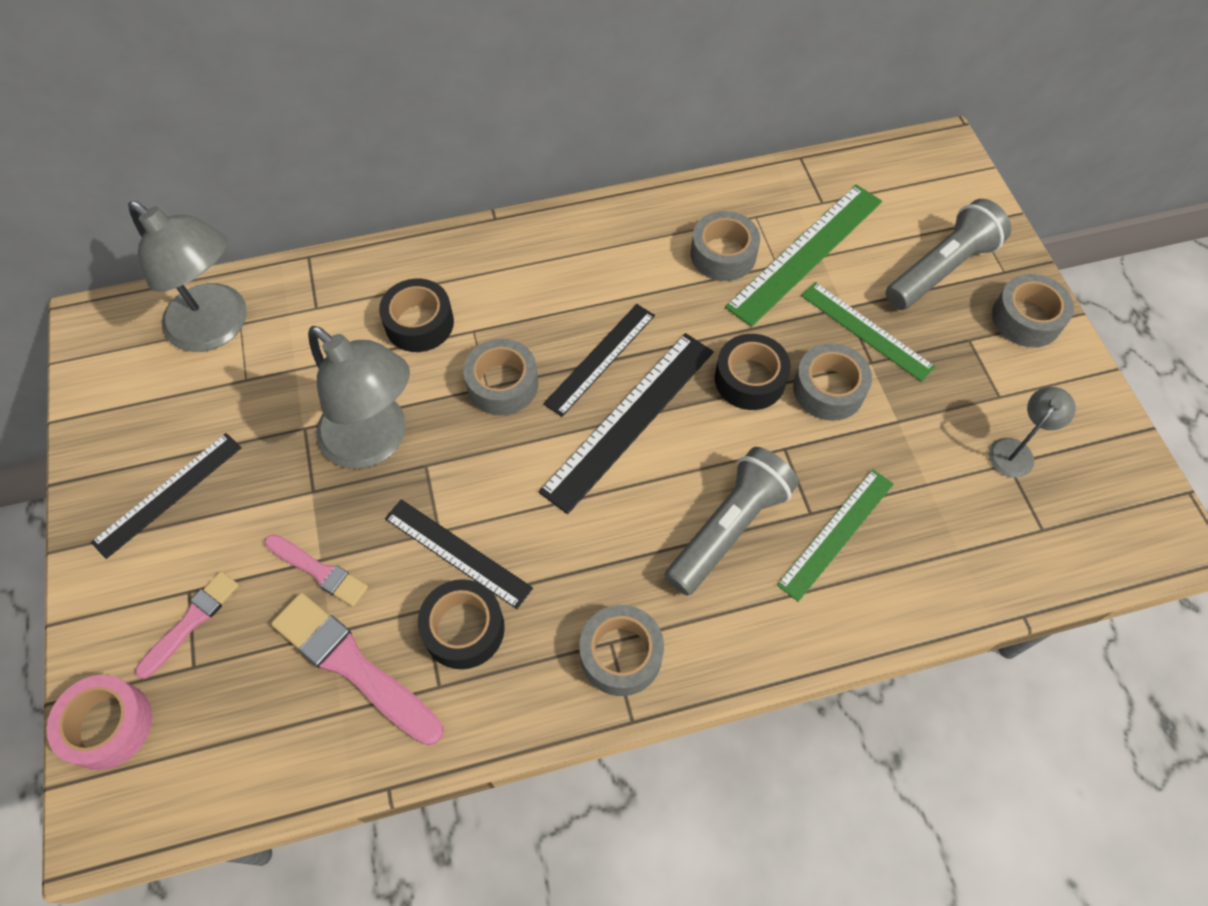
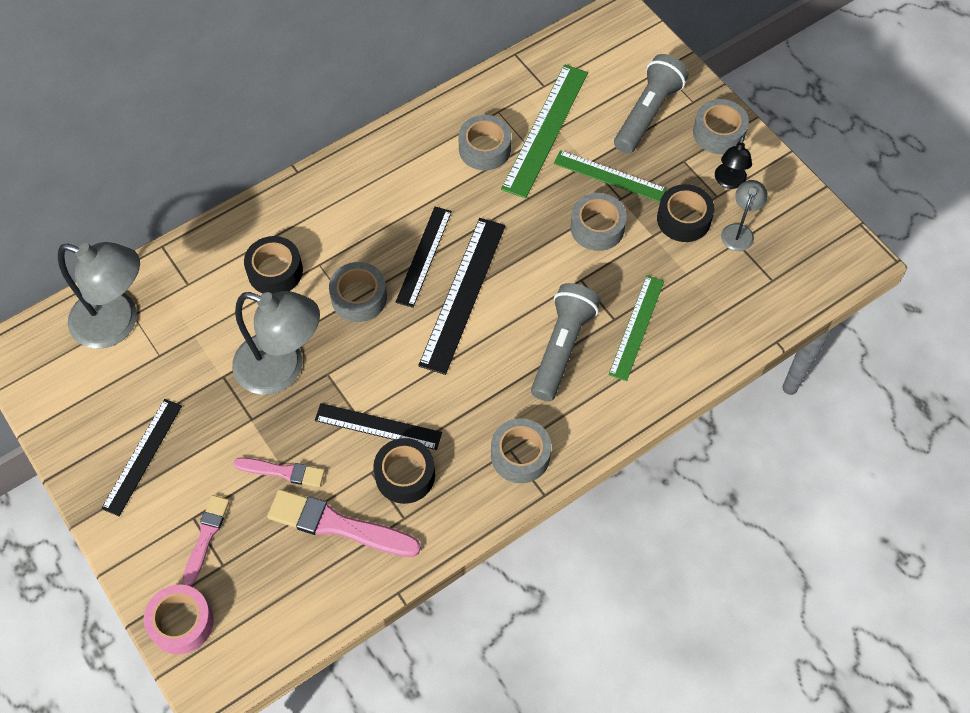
camera: 20 degrees left, 0 degrees up
(750, 379) = (538, 237): black tape -> black tape (683, 219)
(1021, 383) = (729, 182): none -> black lamp

